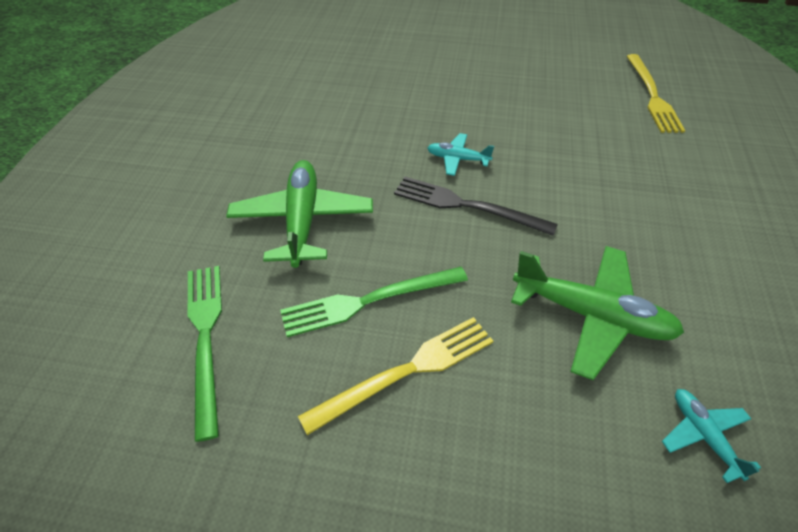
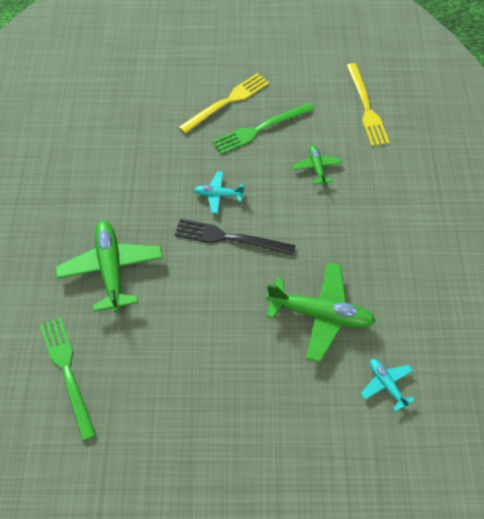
camera: 10 degrees left, 10 degrees up
(368, 301) = (171, 327): green fork -> green fork (260, 129)
(406, 371) = (204, 374): yellow fork -> yellow fork (227, 102)
(588, 146) = (317, 167): none -> green plane

